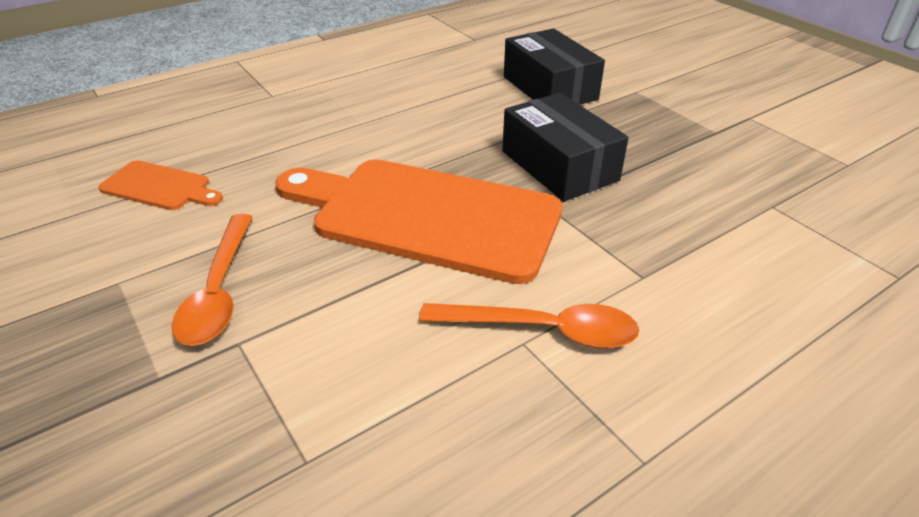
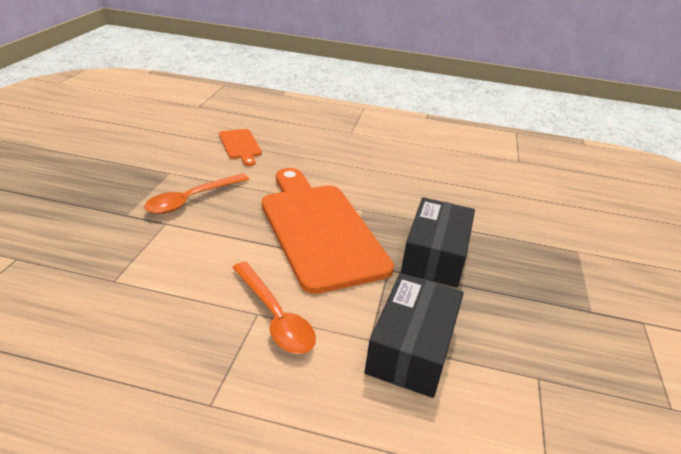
camera: 45 degrees right, 5 degrees down
(549, 88) = (515, 213): black box -> black box (411, 347)

